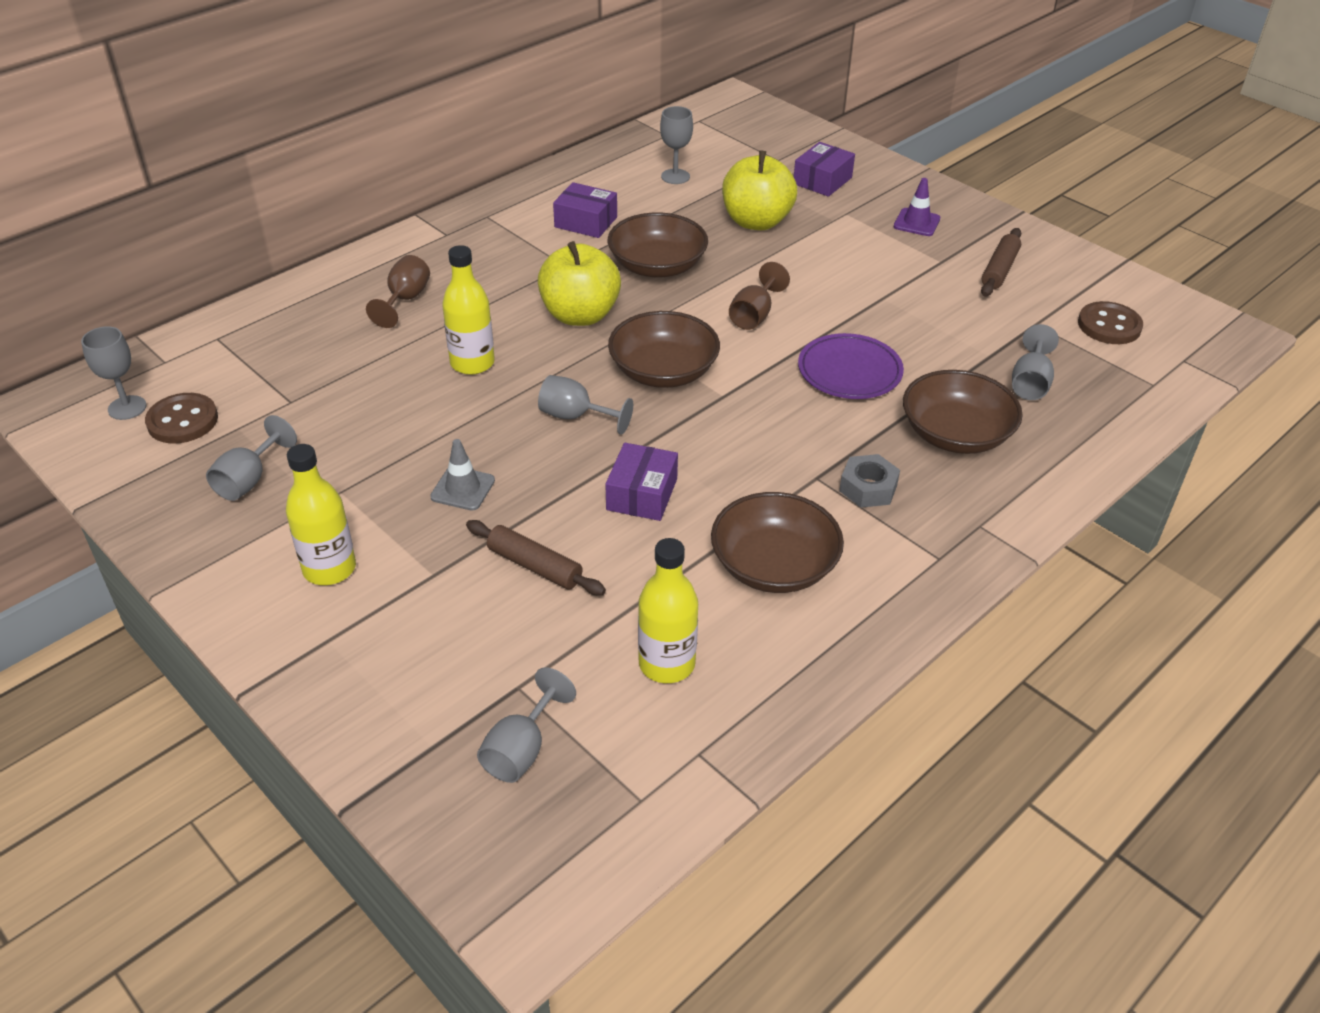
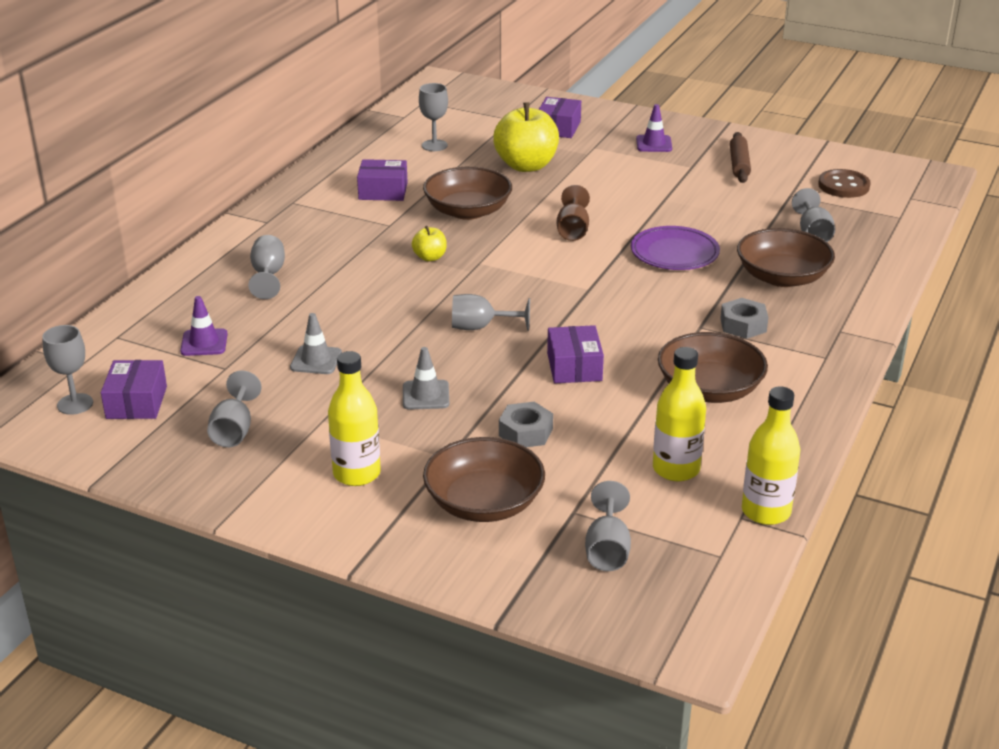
camera: 20 degrees left, 10 degrees down
(182, 421) = (136, 402): brown button -> purple box
(291, 366) = (204, 343): none -> purple traffic cone
(383, 415) = (316, 360): none -> grey traffic cone
(405, 300) = (268, 276): brown goblet -> grey goblet
(472, 363) = (364, 308): yellow bottle -> yellow bottle (766, 511)
(535, 566) = (525, 432): brown rolling pin -> grey nut
(580, 315) = (430, 257): yellow apple -> yellow apple, size x0.48
(663, 371) = (528, 282): brown bowl -> brown bowl (484, 503)

